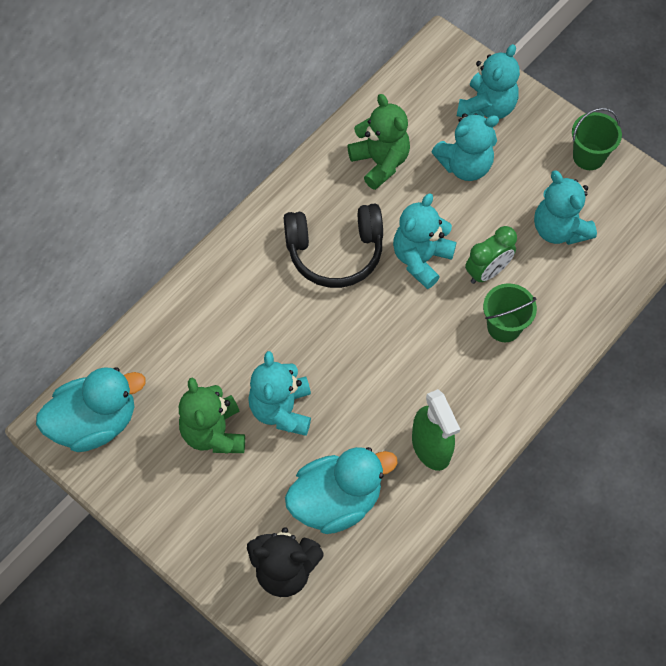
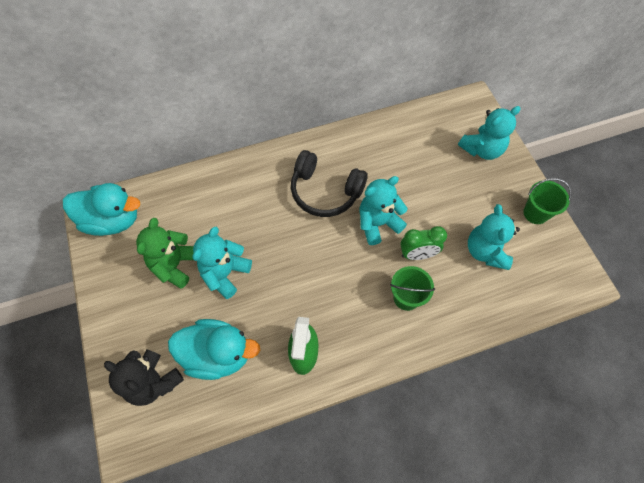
camera: 30 degrees right, 0 degrees up
(380, 162) = (390, 151): green teddy bear -> none
(465, 165) = (445, 178): turquoise teddy bear -> none

